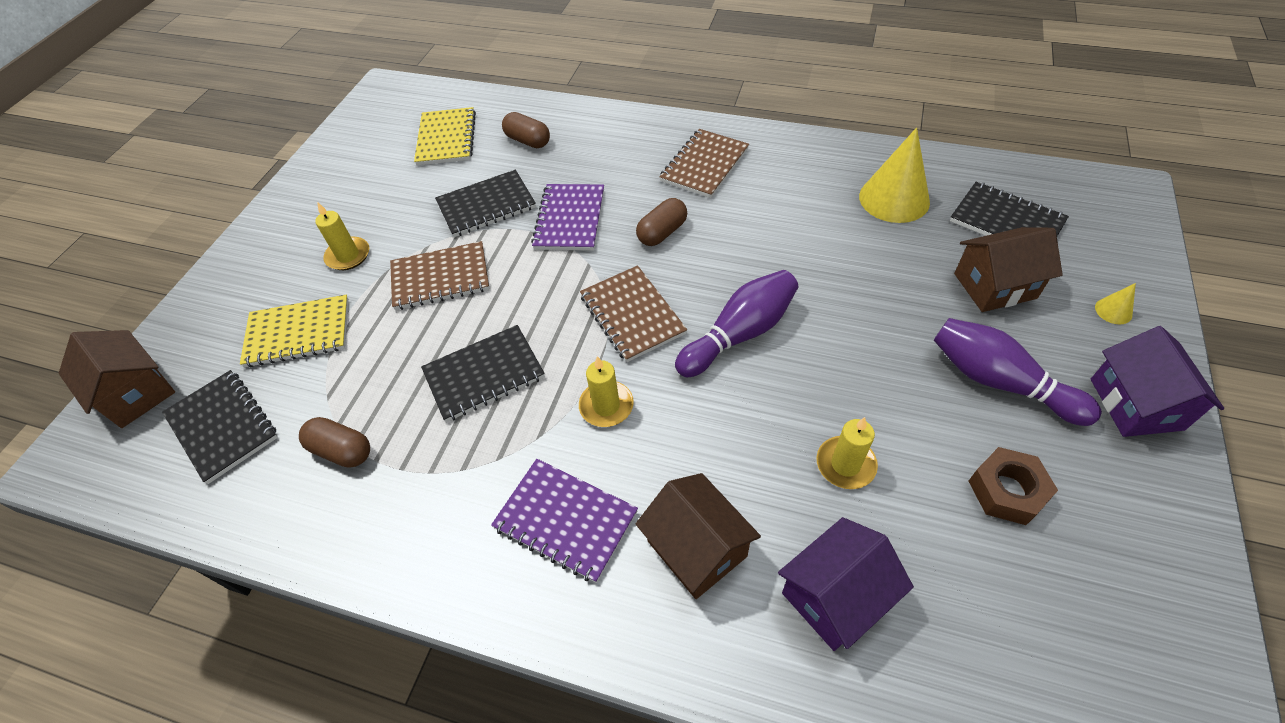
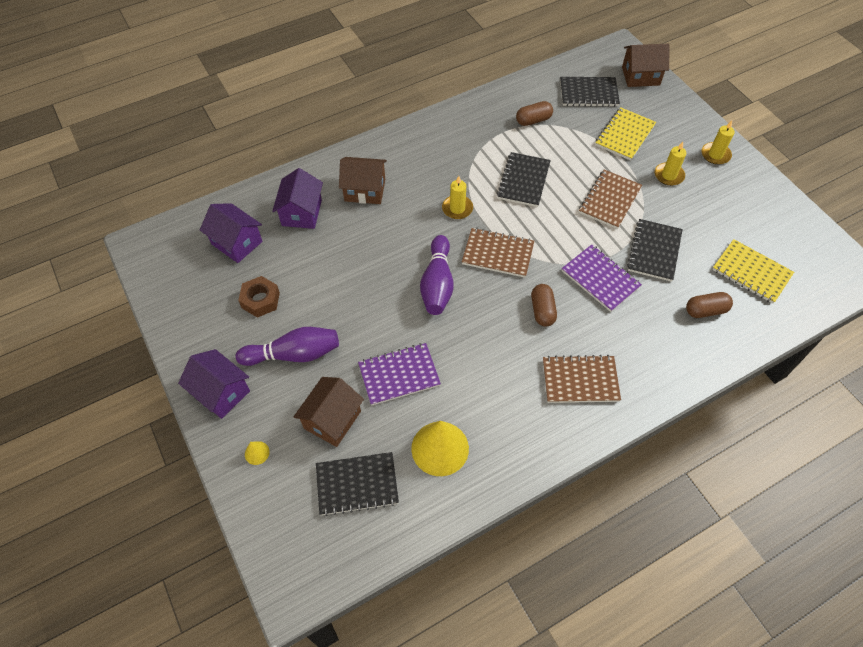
camera: 130 degrees right, 5 degrees up
(565, 520) = (422, 163): purple notebook -> purple notebook (399, 375)
(704, 165) = (580, 380): brown notebook -> brown notebook turned 75 degrees counterclockwise
(845, 464) = (335, 261): yellow candle -> yellow candle (715, 155)
(994, 632) = (237, 243): none -> purple house

